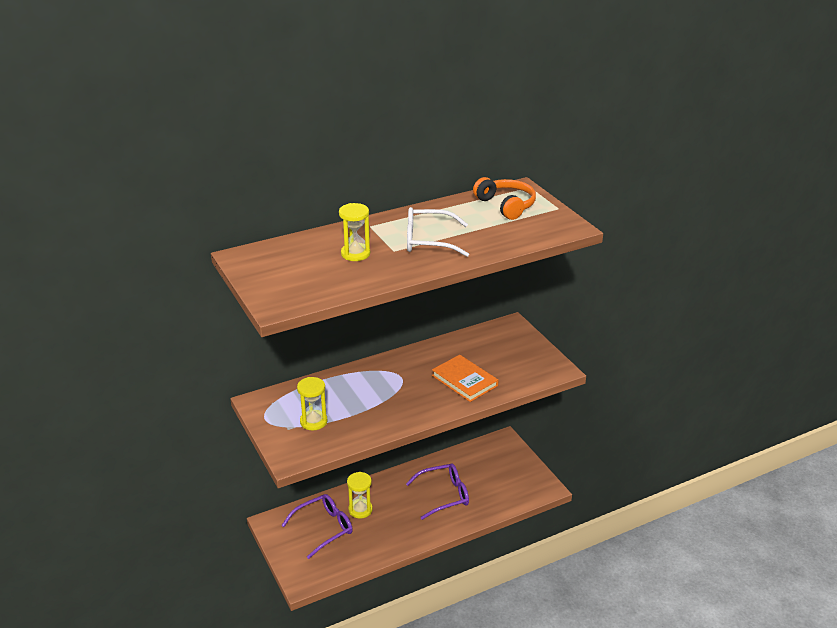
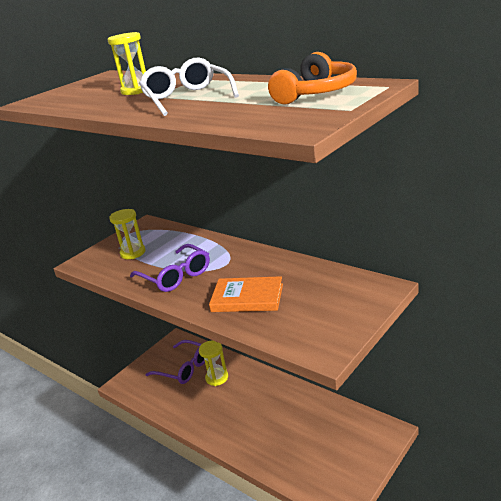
camera: 70 degrees right, 5 degrees down
(444, 495) = (269, 421): purple glasses -> purple glasses (175, 276)
(464, 380) = (247, 298): orange book -> orange book turned 75 degrees clockwise

